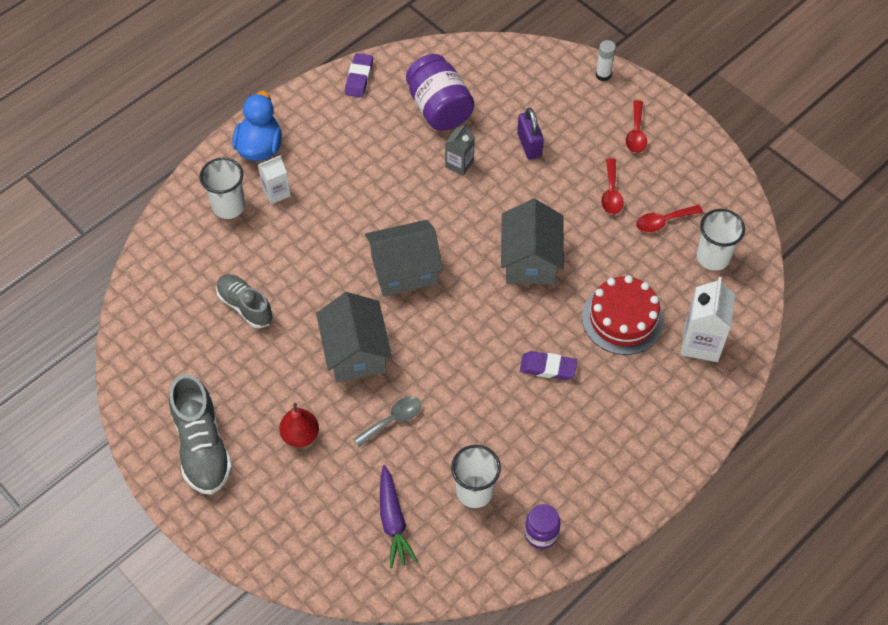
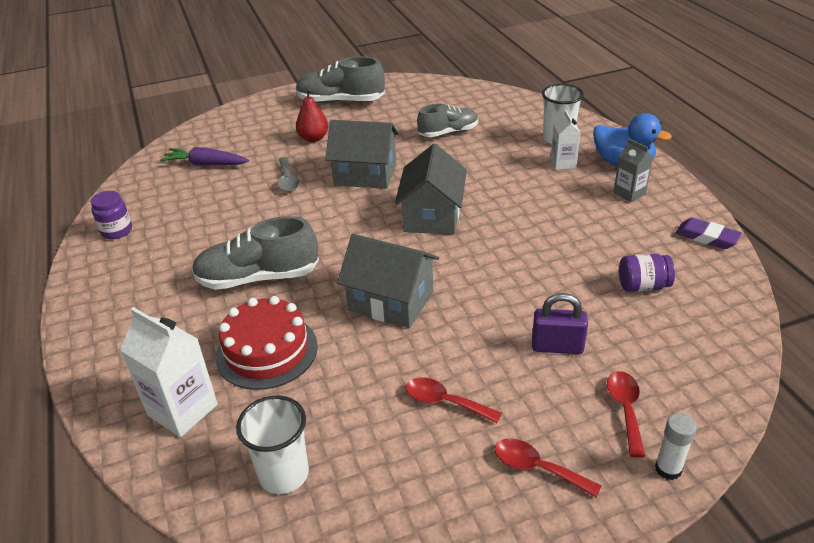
camera: 115 degrees right, 20 degrees down
(439, 108) = (643, 286): purple jar -> purple jar, size x0.56
(459, 164) = (550, 281): grey carton -> grey carton (629, 193)
(474, 491) = (188, 206): white cup -> none
(548, 368) = (258, 278): purple eraser -> grey shoe
(663, 221) = (371, 440): red spoon -> red spoon (625, 409)

